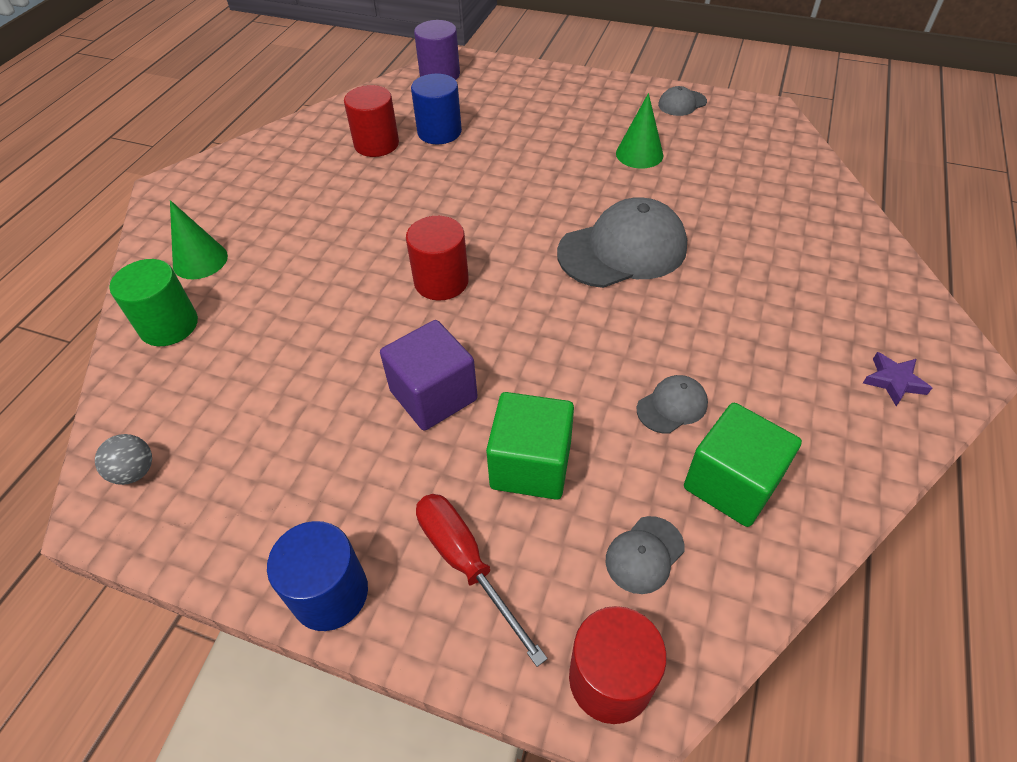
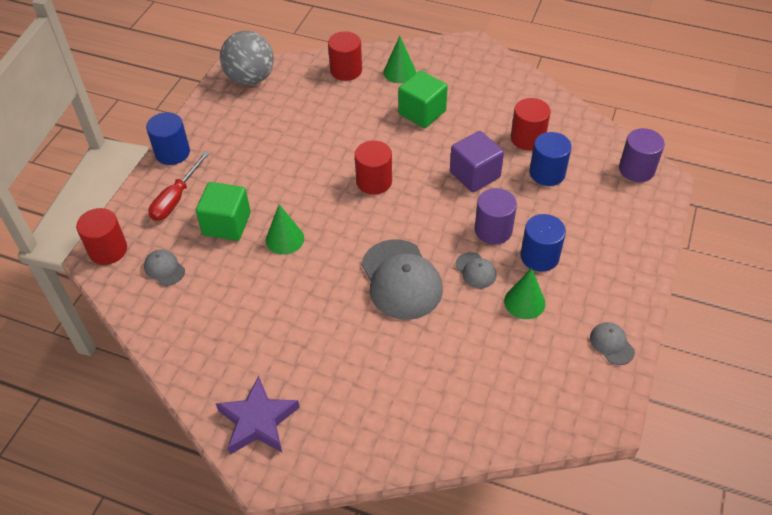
camera: 90 degrees right, 0 degrees up
(135, 472) = (250, 79): grey ball -> grey ball, size x2.22
(169, 325) = (346, 70): green cylinder -> red cylinder
(433, 395) = (281, 182): purple cube -> purple cube (475, 174)
(466, 563) = (176, 199): red screwdriver -> red screwdriver turned 150 degrees clockwise
(533, 174) = (493, 230): none -> purple cylinder
(560, 379) = (285, 239): none -> green cone
(571, 142) = (539, 256): none -> blue cylinder
(672, 406) = (256, 292): grey cap -> grey cap (475, 270)
(731, 483) = (198, 313): green cube -> green cube (422, 112)
(893, 381) = (258, 421): purple star -> purple star, size x1.93

